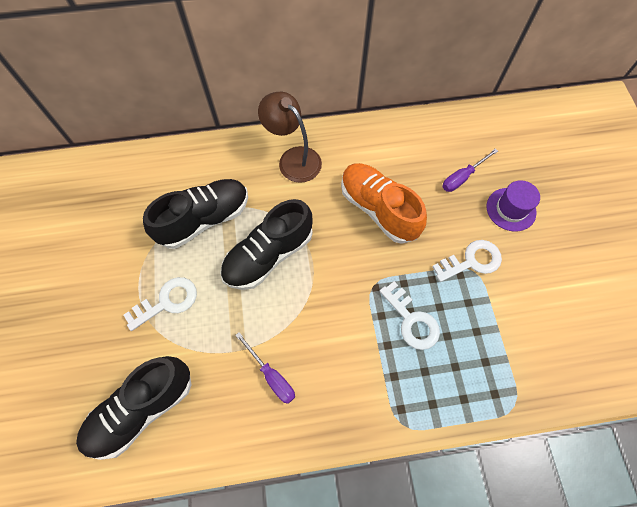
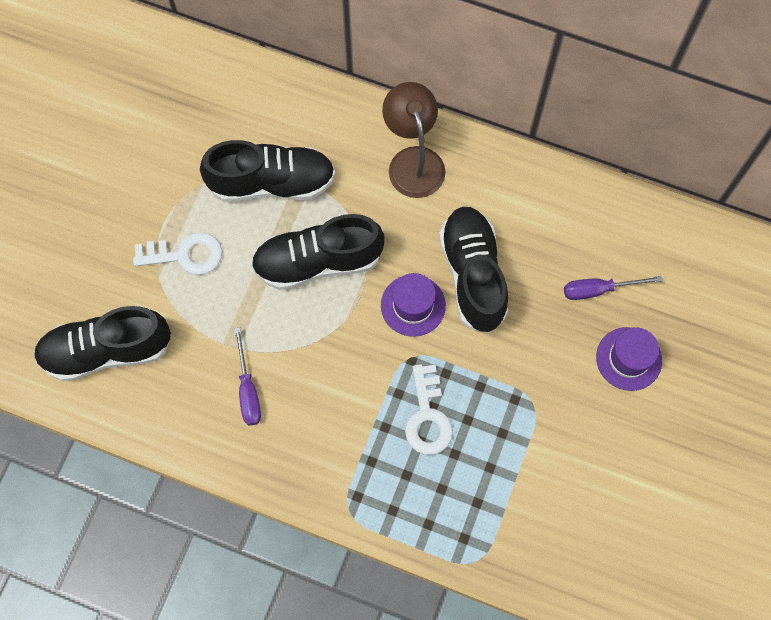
camera: 30 degrees right, 5 degrees up
(352, 250) = (413, 305): none -> purple hat
(378, 209) = (473, 275): orange shoe -> black shoe
(471, 261) = (538, 391): white key -> none

